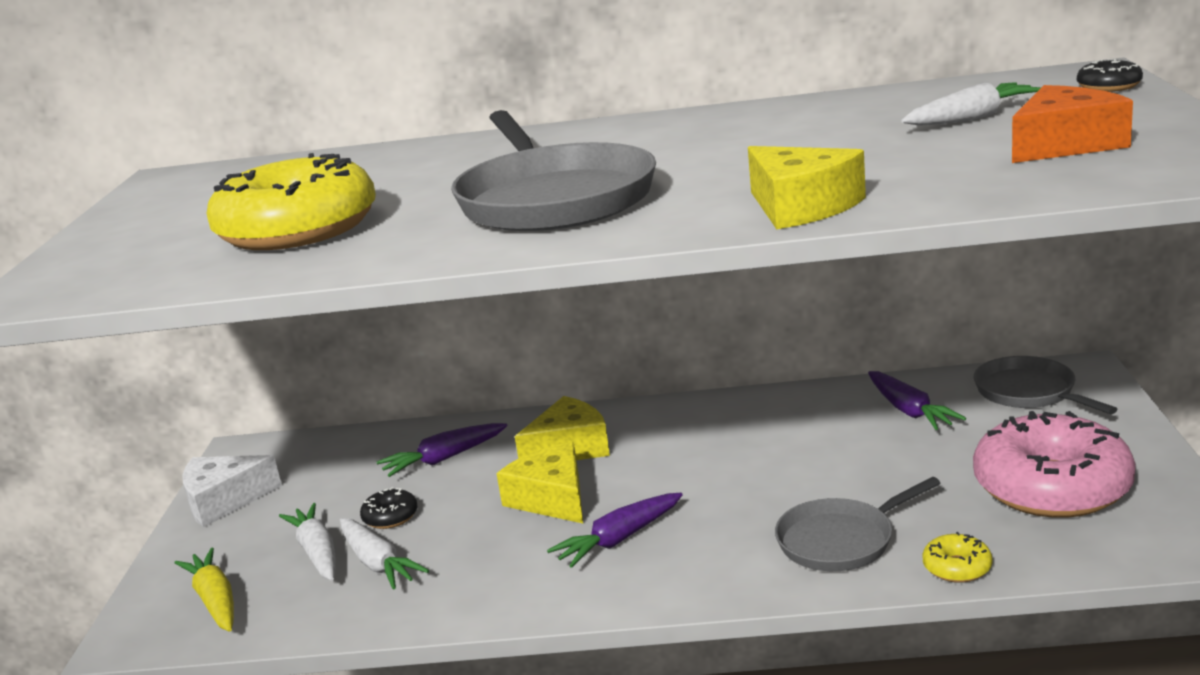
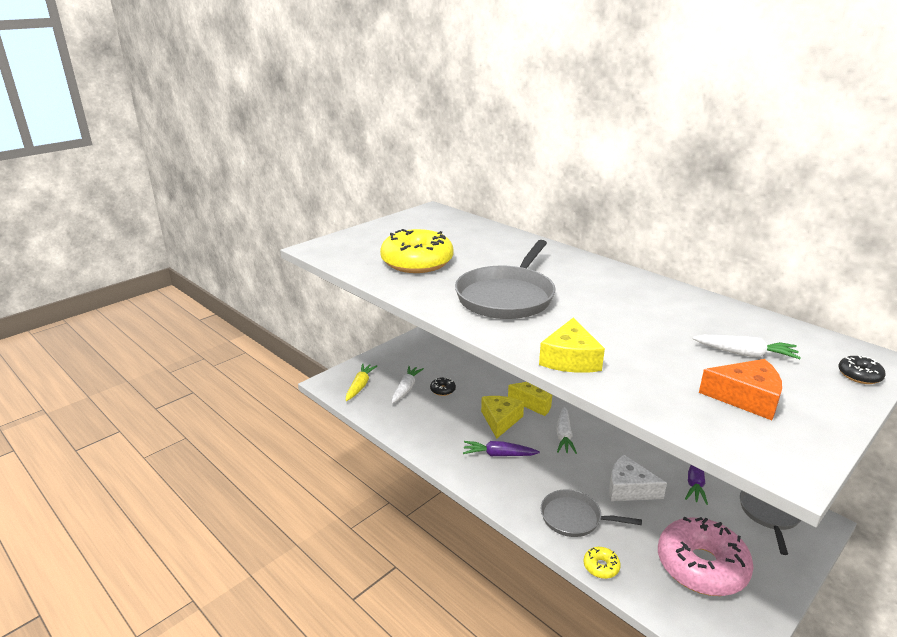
camera: 40 degrees right, 5 degrees up
(224, 501) = (406, 348): white cheese -> white cheese (629, 488)
(378, 563) = (416, 406): white carrot -> white carrot (564, 435)
(444, 459) = (489, 377): purple carrot -> none

